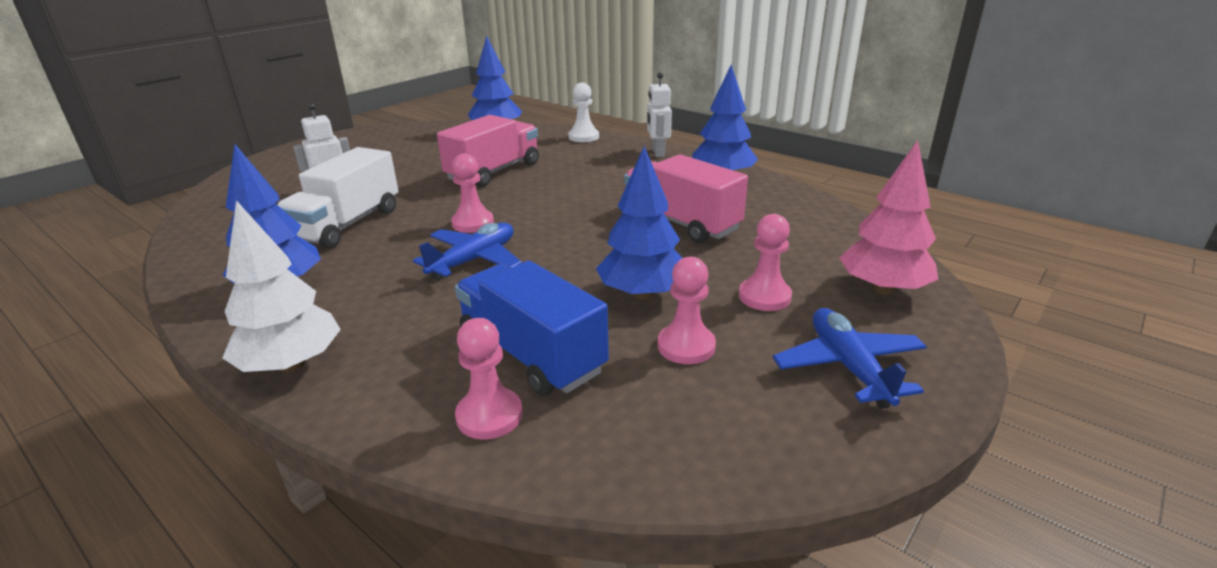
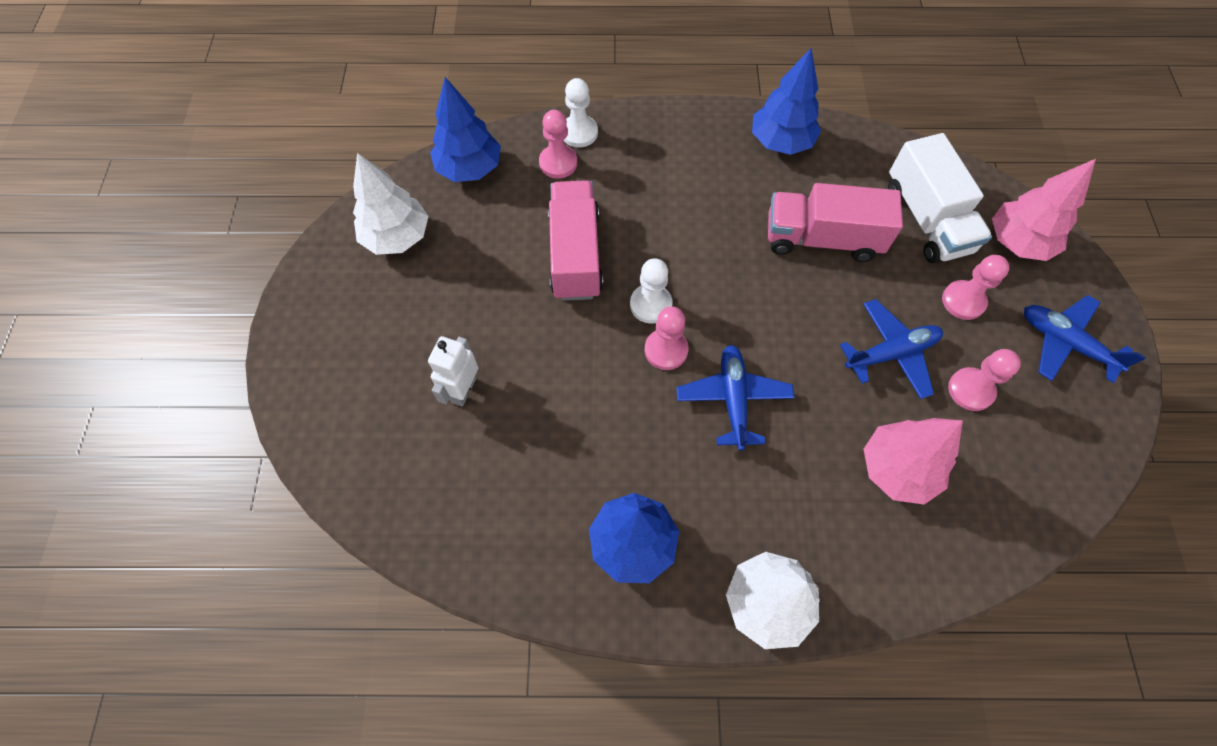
camera: 40 degrees left, 35 degrees up
(347, 224) = (560, 428): white truck -> white truck (926, 219)
(414, 137) = (397, 237): none -> white tree
(489, 416) = (938, 539): pink pawn -> pink pawn (558, 163)
(500, 204) = (651, 304): none -> white pawn
(531, 354) = (897, 469): blue truck -> pink tree
(642, 294) = (891, 353): blue tree -> blue plane
(658, 153) = (683, 126): white robot -> none

